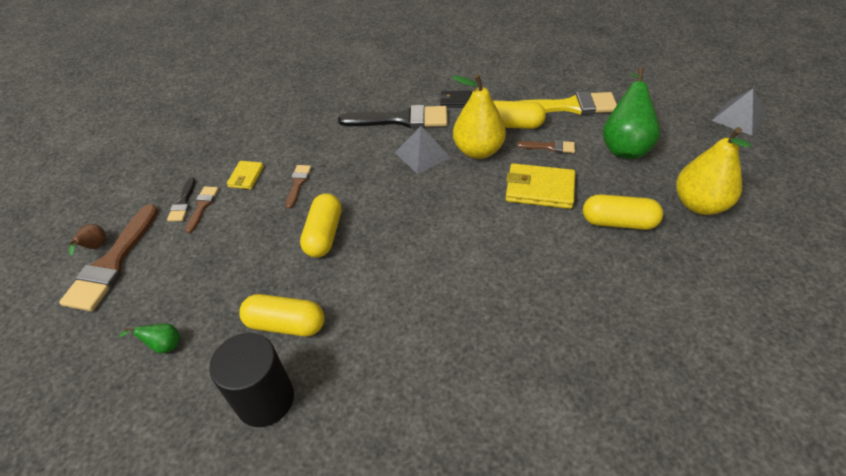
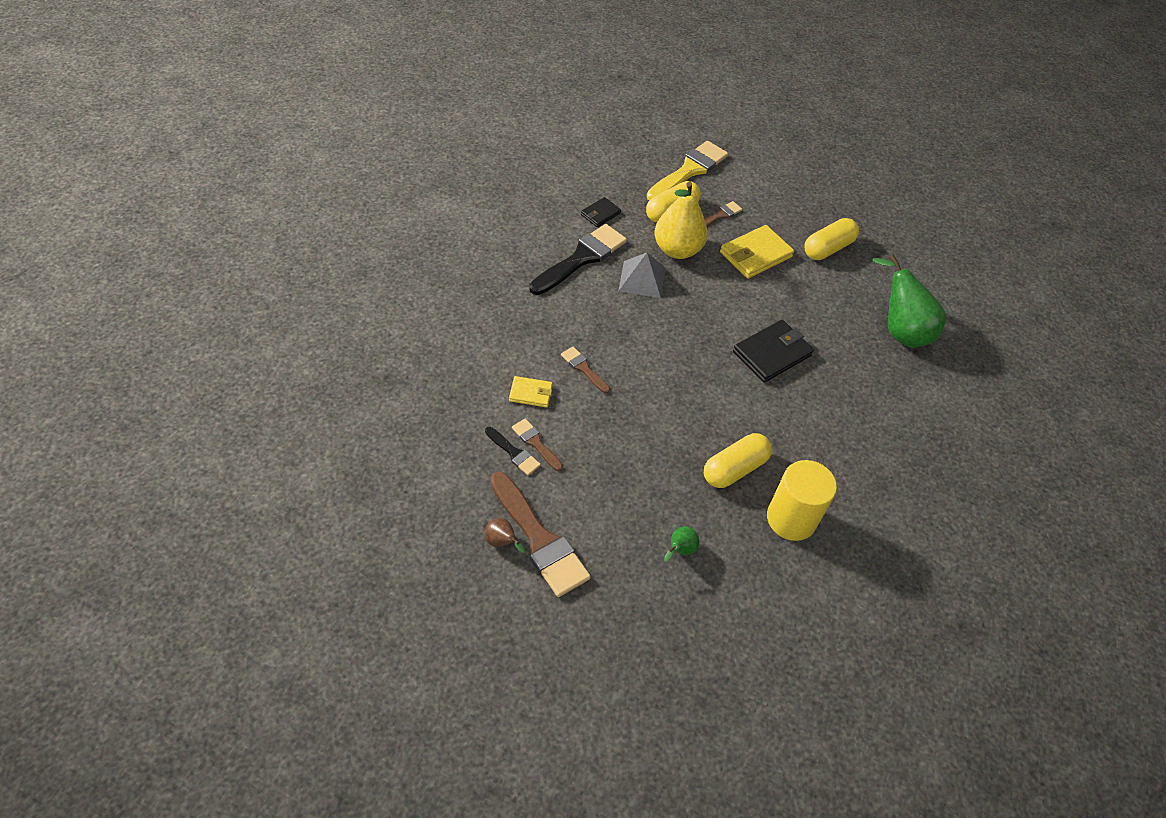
camera: 55 degrees left, 5 degrees up
(246, 176) = (530, 393): yellow wallet -> yellow wallet turned 45 degrees counterclockwise
(265, 400) = (791, 519): black cylinder -> yellow cylinder
(324, 235) = (665, 392): yellow capsule -> none
(444, 266) = (772, 353): none -> black wallet
(625, 146) = (765, 185): green pear -> green pear (900, 331)
(699, 204) = (854, 205): yellow pear -> none
(738, 118) = (803, 119): grey pyramid -> none

